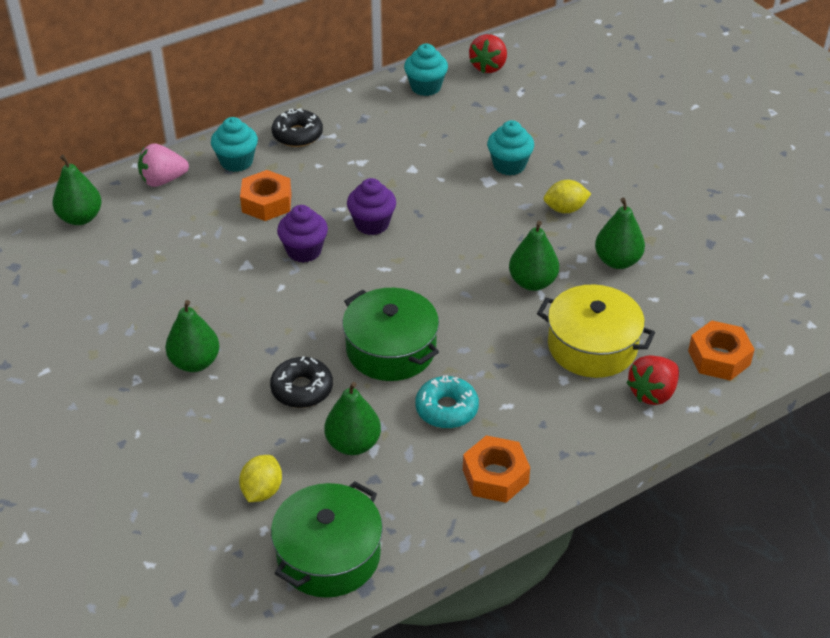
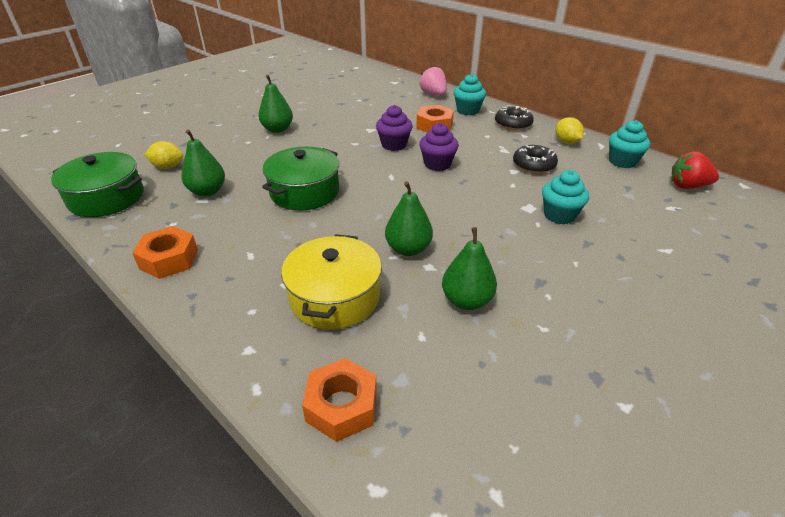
camera: 75 degrees right, 5 degrees down
(80, 218) = (387, 82): green pear -> none
(302, 389) = (259, 165): black donut -> black donut (533, 165)
(446, 409) = (244, 225): turquoise donut -> none
(565, 209) = (522, 256): yellow lemon -> yellow lemon (566, 142)
(652, 393) = (275, 350): red strawberry -> none

